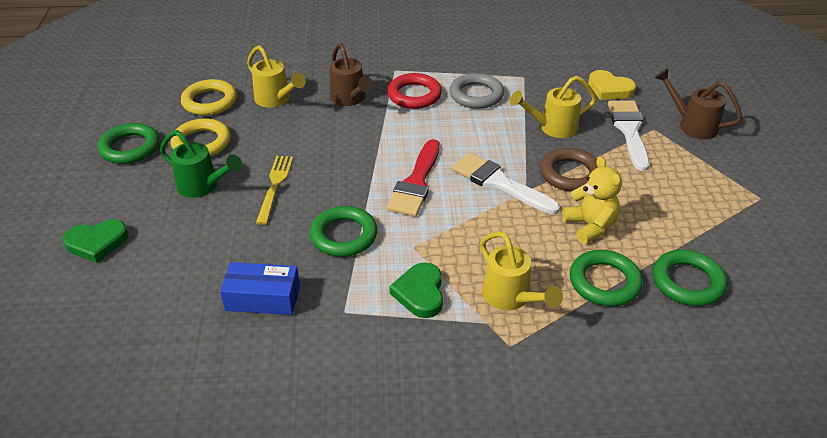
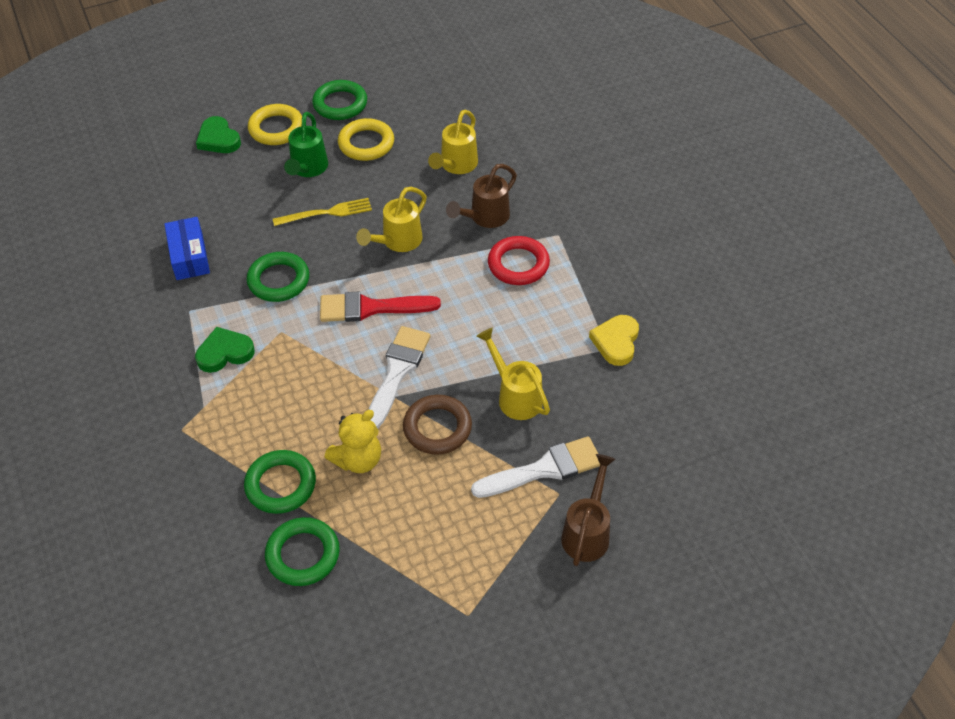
camera: 70 degrees right, 10 degrees up
(210, 102) = (430, 123): yellow ring -> yellow ring (276, 128)
(476, 95) = (545, 315): grey ring -> none
(511, 298) = (237, 418): yellow watering can -> yellow watering can (397, 242)
(609, 89) = (625, 436): yellow heart -> yellow heart (616, 342)

